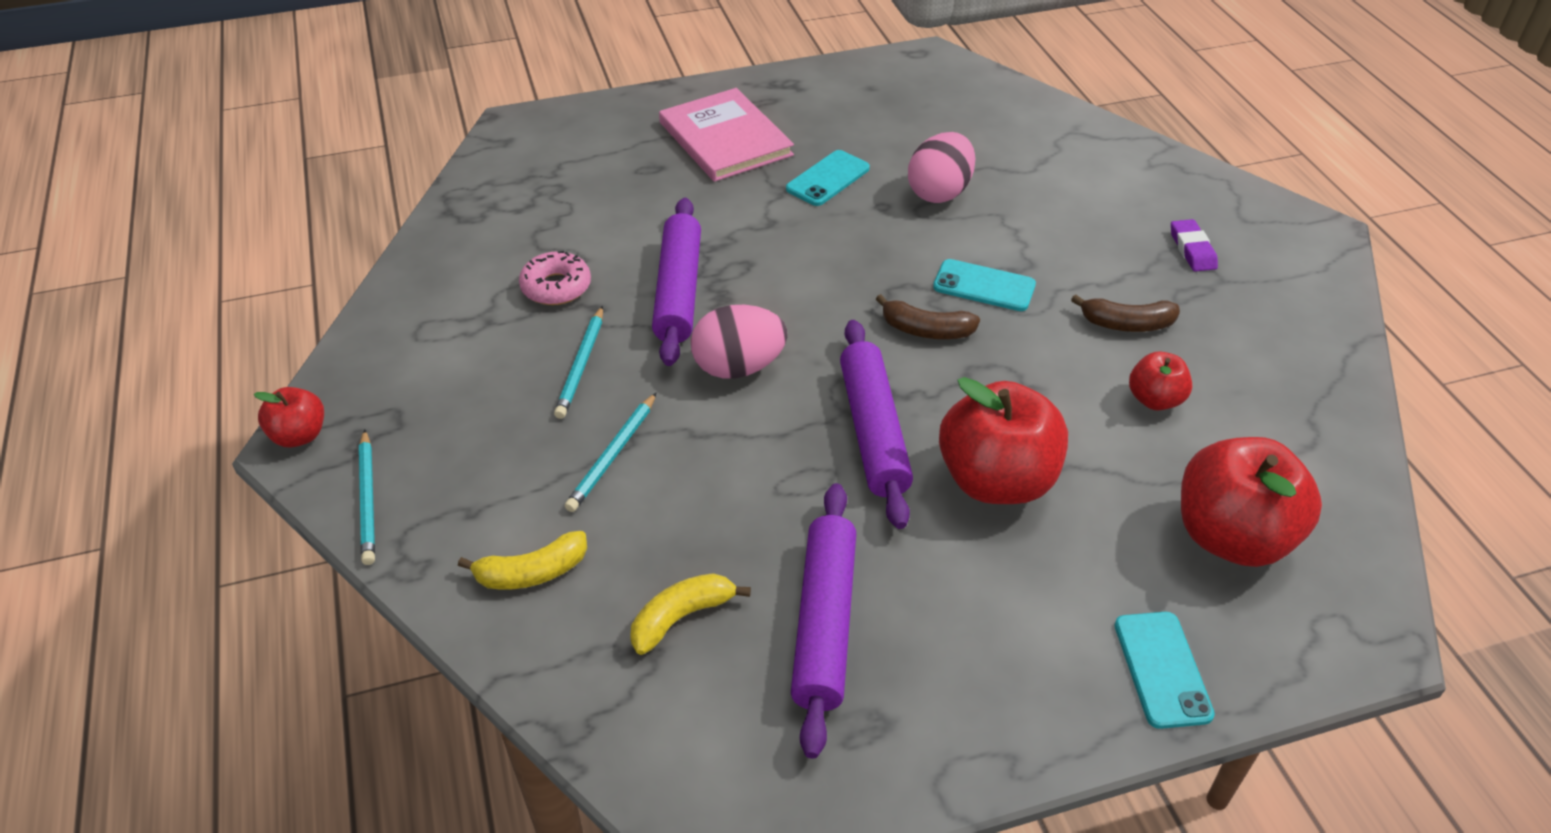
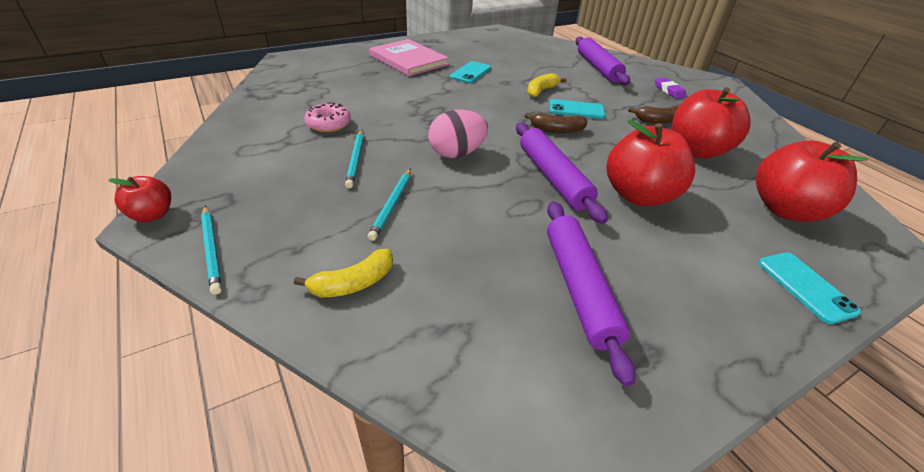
camera: 15 degrees left, 5 degrees down
(678, 291) = (406, 121): purple rolling pin -> purple rolling pin (598, 68)
(681, 617) = (477, 298): yellow banana -> yellow banana (541, 91)
(939, 192) = (531, 75): pink egg -> none
(1154, 399) = (696, 150): red apple -> red apple, size x1.95

